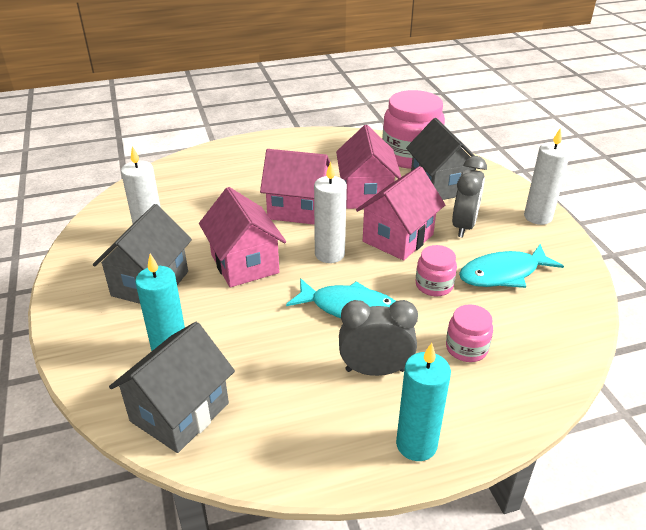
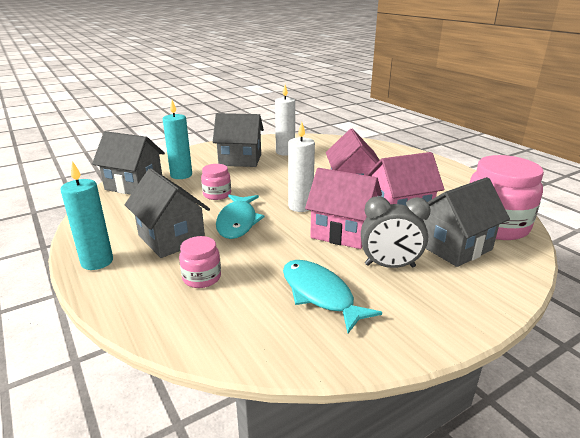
camera: 75 degrees right, 10 degrees down
(244, 264) = (272, 180): pink house -> none
(375, 370) = (171, 238): grey clock -> grey house
(434, 285) = (282, 255): pink jar -> pink jar (217, 194)
(538, 217) = (453, 318): white candle -> none

